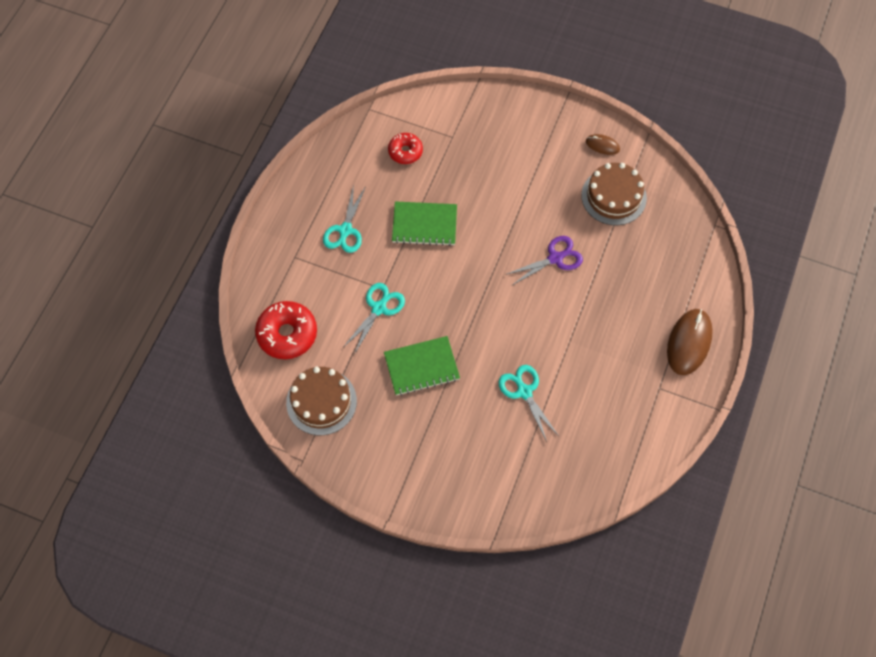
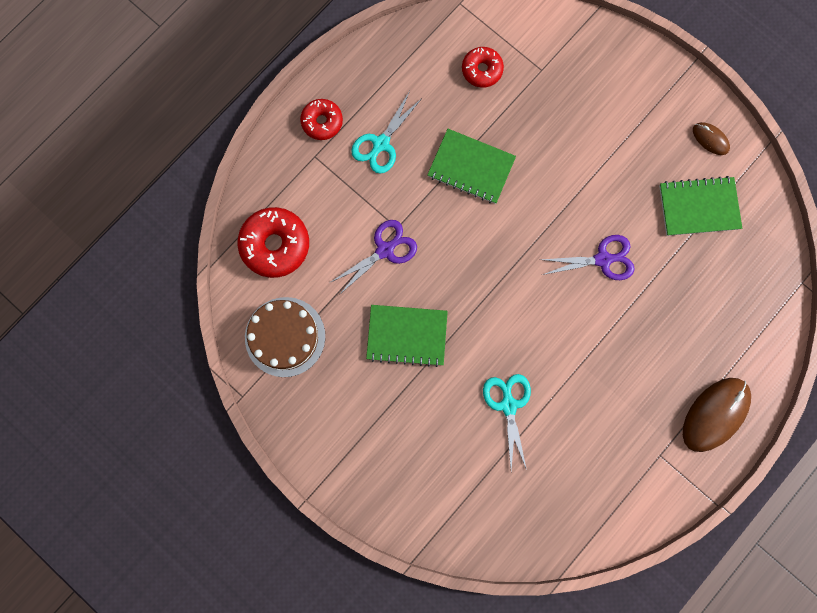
camera: 20 degrees right, 15 degrees up
(291, 229) = (322, 122): none -> red donut
(379, 308) = (385, 250): turquoise scissors -> purple scissors
(613, 196) = (698, 207): brown cake -> green notebook

